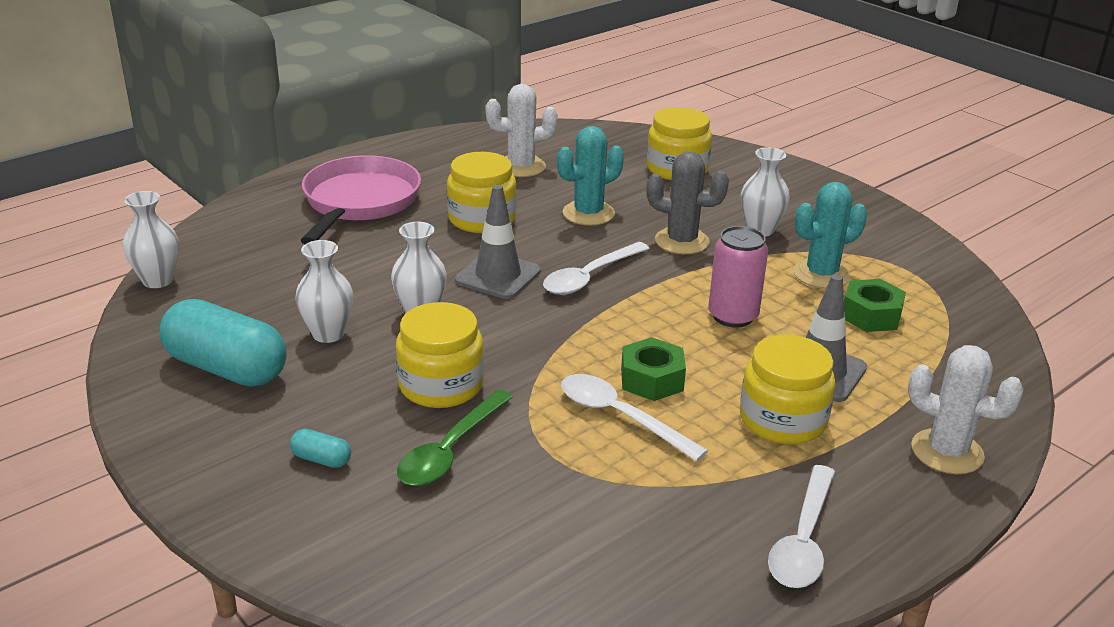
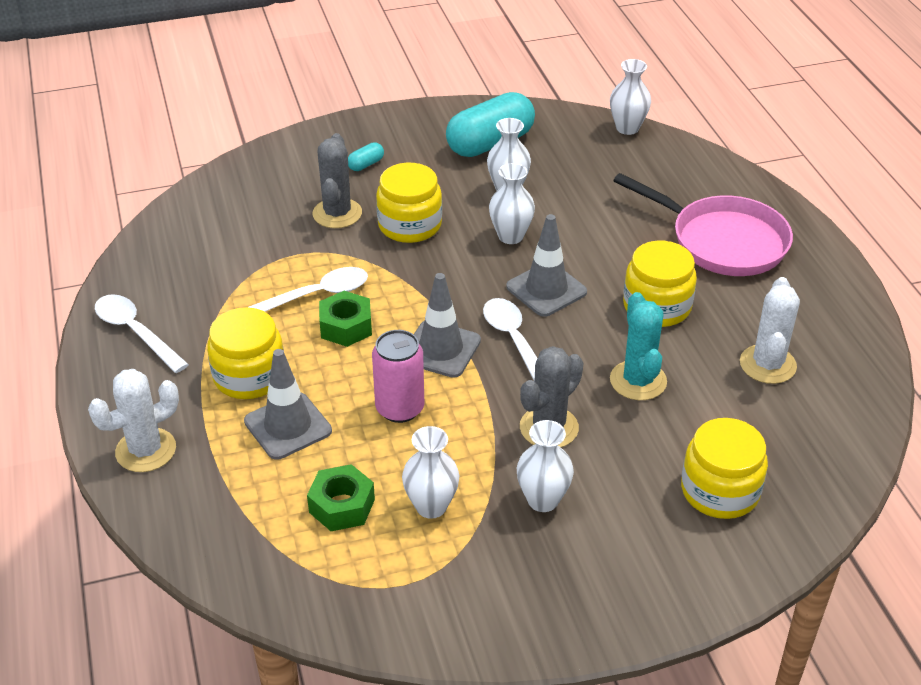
camera: 115 degrees right, 10 degrees up
(450, 450) = (337, 213): green spoon -> grey cactus
(634, 314) = (441, 349): none -> grey traffic cone
(821, 274) = (431, 506): turquoise cactus -> white vase

